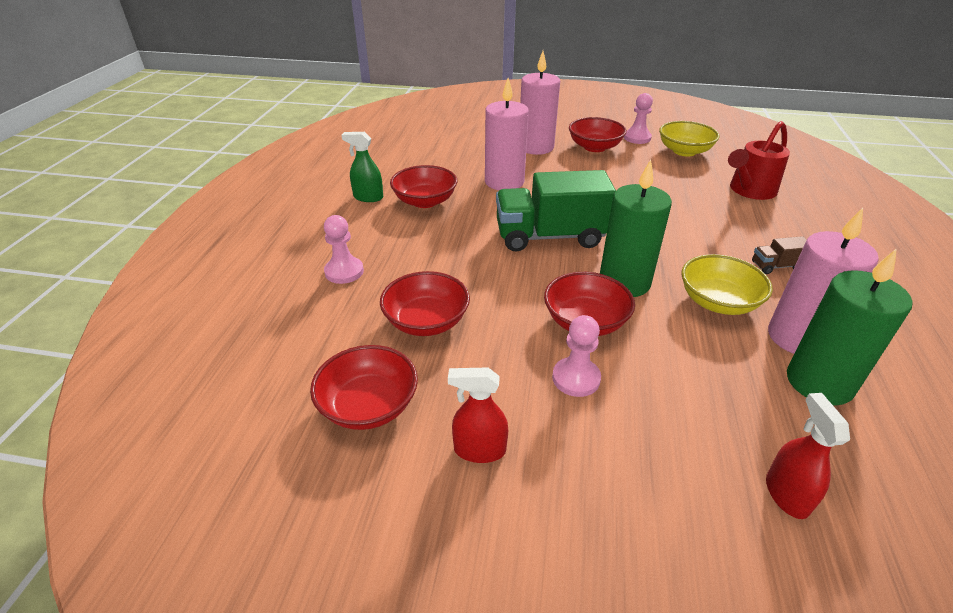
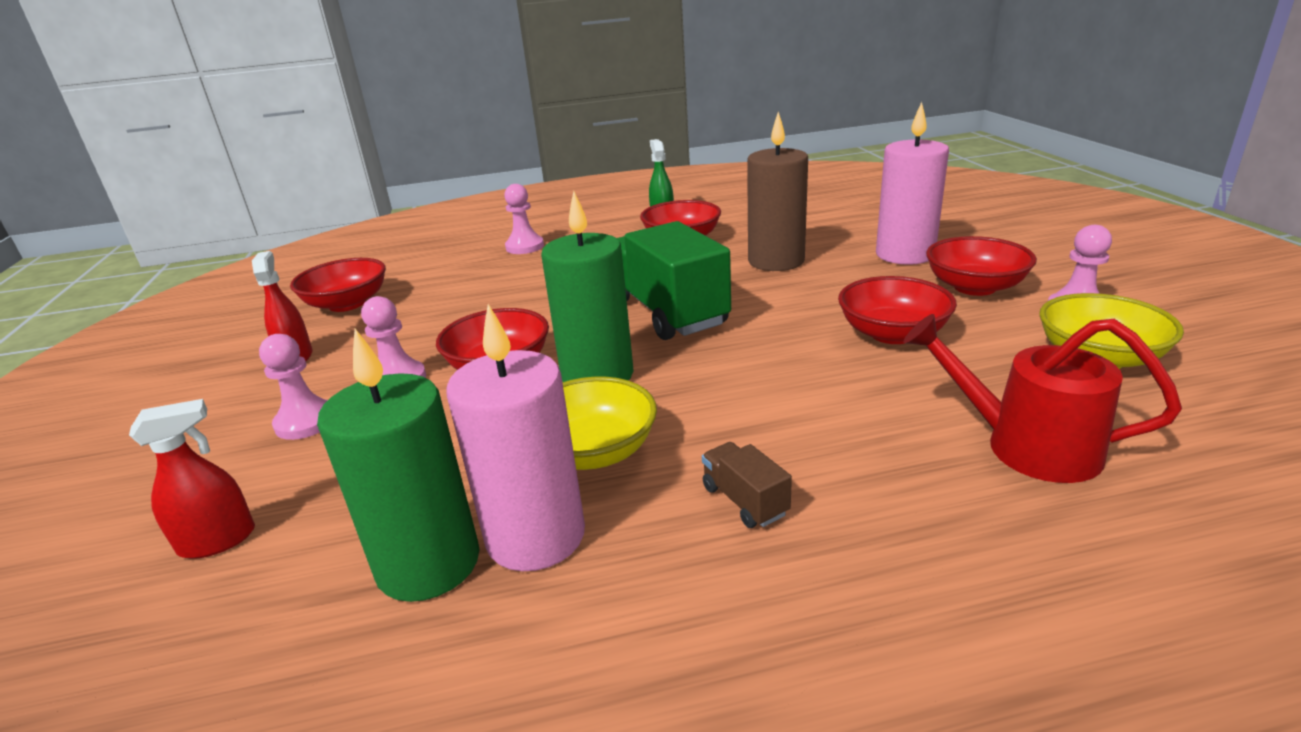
camera: 70 degrees right, 10 degrees down
(426, 321) = (465, 294): red bowl -> red bowl (892, 333)
(504, 182) = (776, 261): pink candle -> brown candle
(623, 441) = (306, 422): none -> pink pawn

